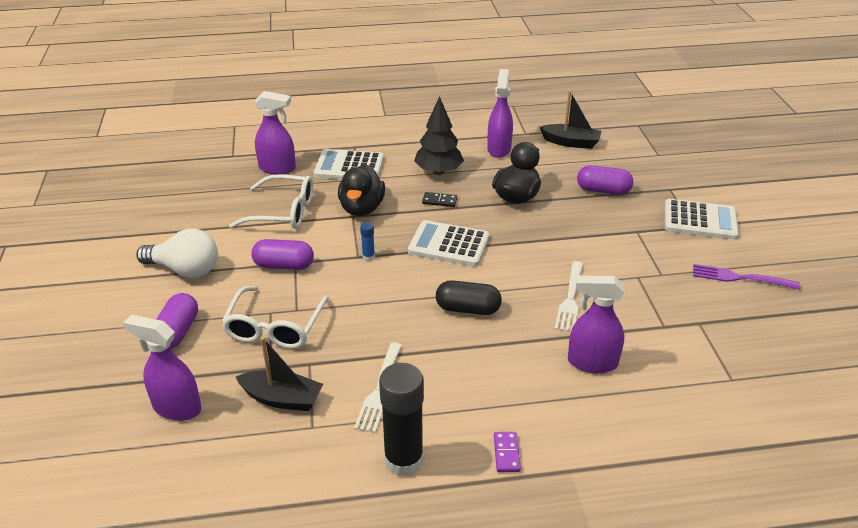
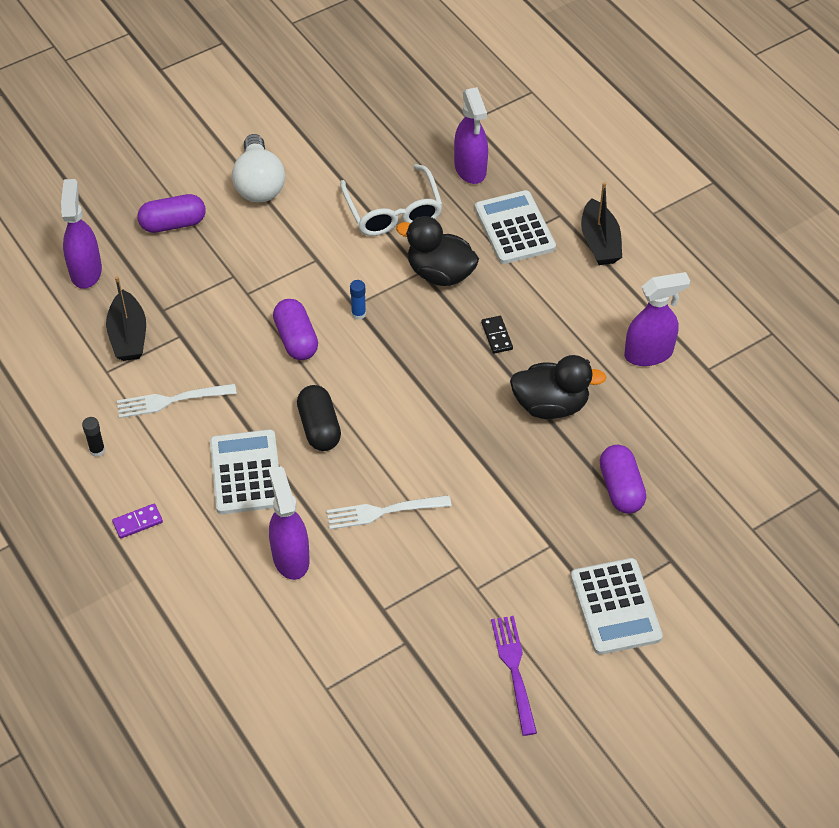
camera: 65 degrees right, 15 degrees up
(275, 327) = (214, 289): white glasses -> none
(284, 265) = (306, 253): purple capsule -> purple capsule (296, 339)
(362, 208) = (440, 273): black duck -> black duck turned 45 degrees clockwise
(403, 460) = (97, 450): black glue stick -> black glue stick, size x0.42
(438, 171) = (558, 313): black tree -> none
(449, 244) = (419, 374): white calculator -> white calculator (246, 473)
(571, 142) = (717, 424): black boat -> black boat (600, 242)

